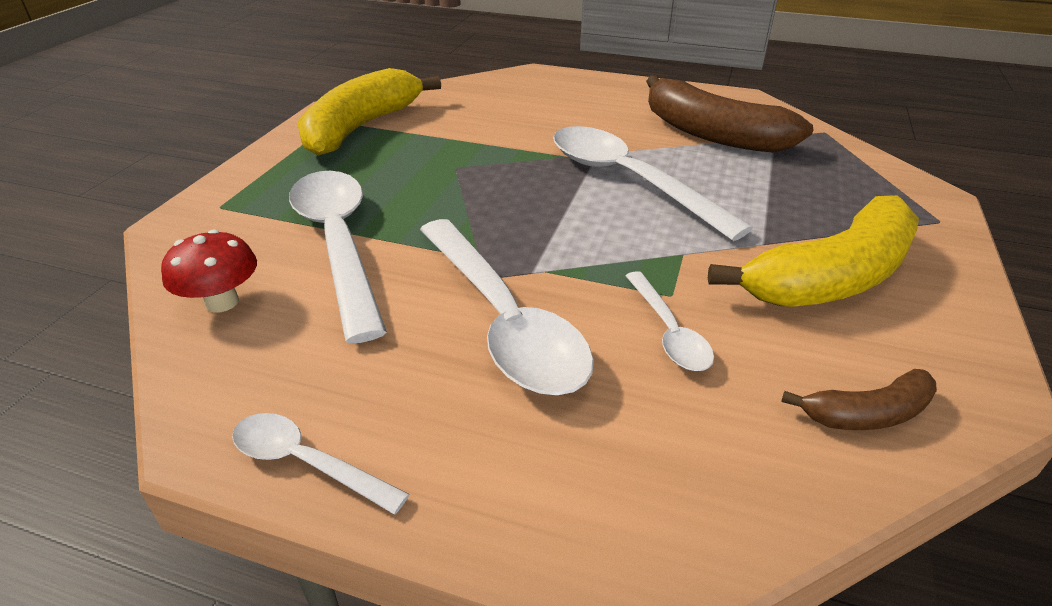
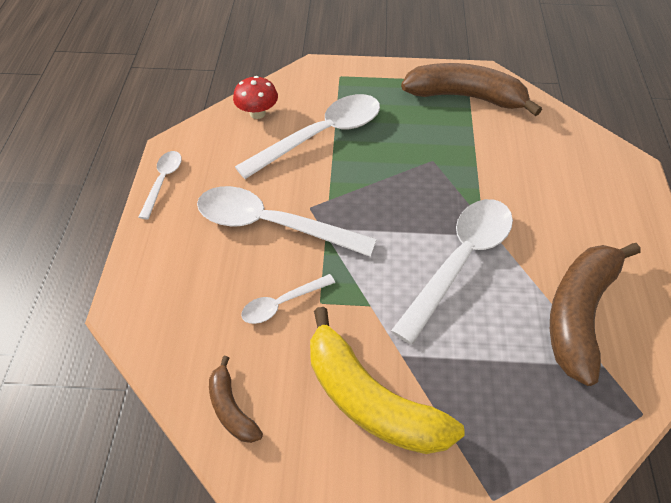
camera: 75 degrees right, 15 degrees up
(361, 127) = (466, 97): yellow banana -> brown banana
(503, 321) = (271, 225): white spoon -> white spoon turned 60 degrees clockwise

